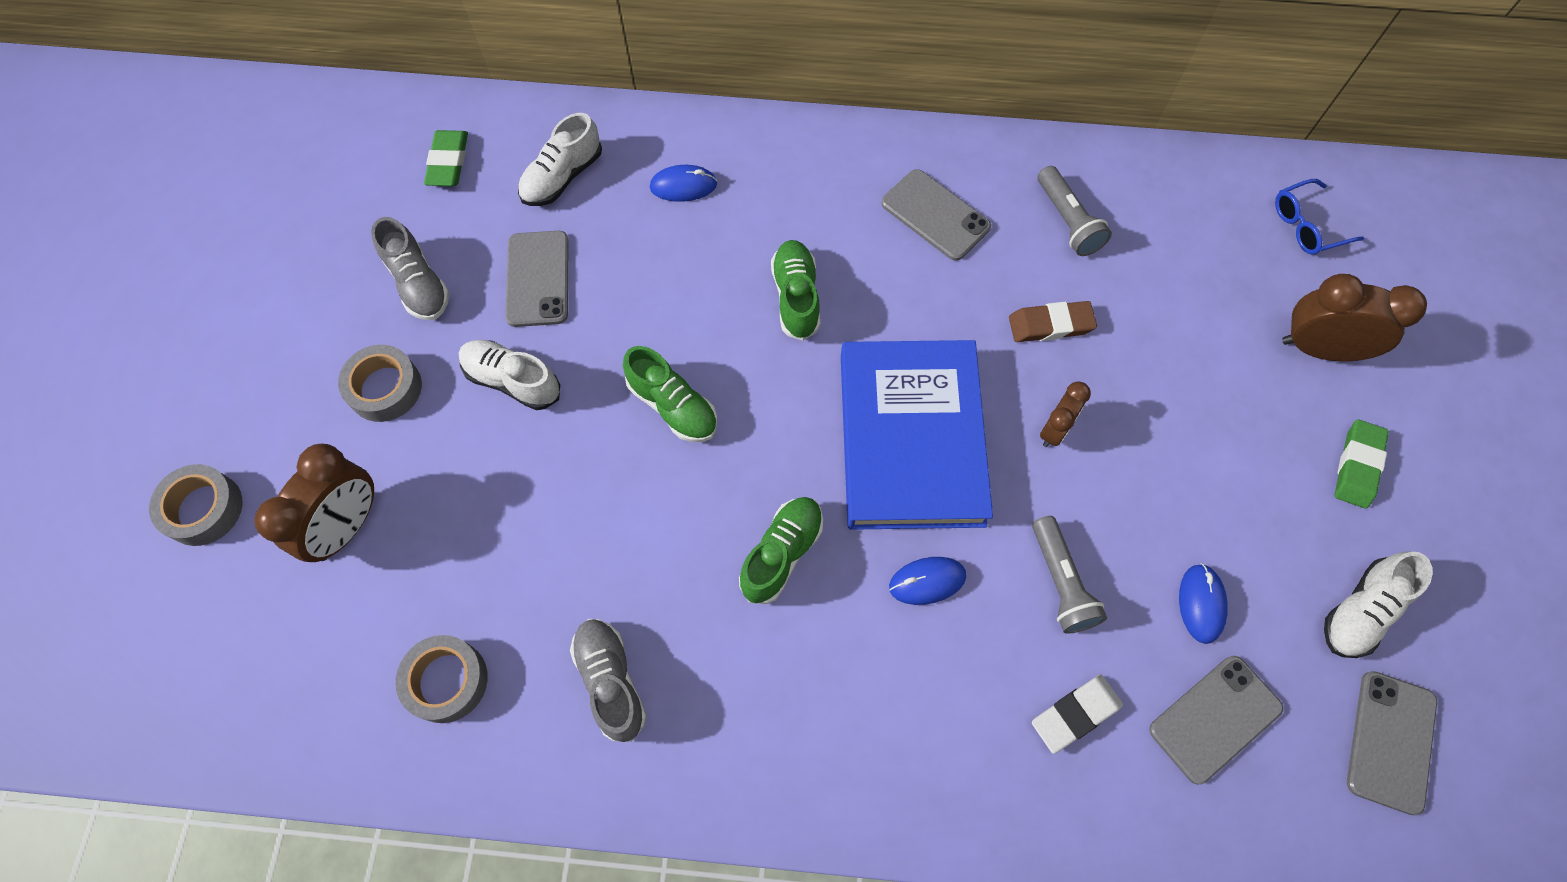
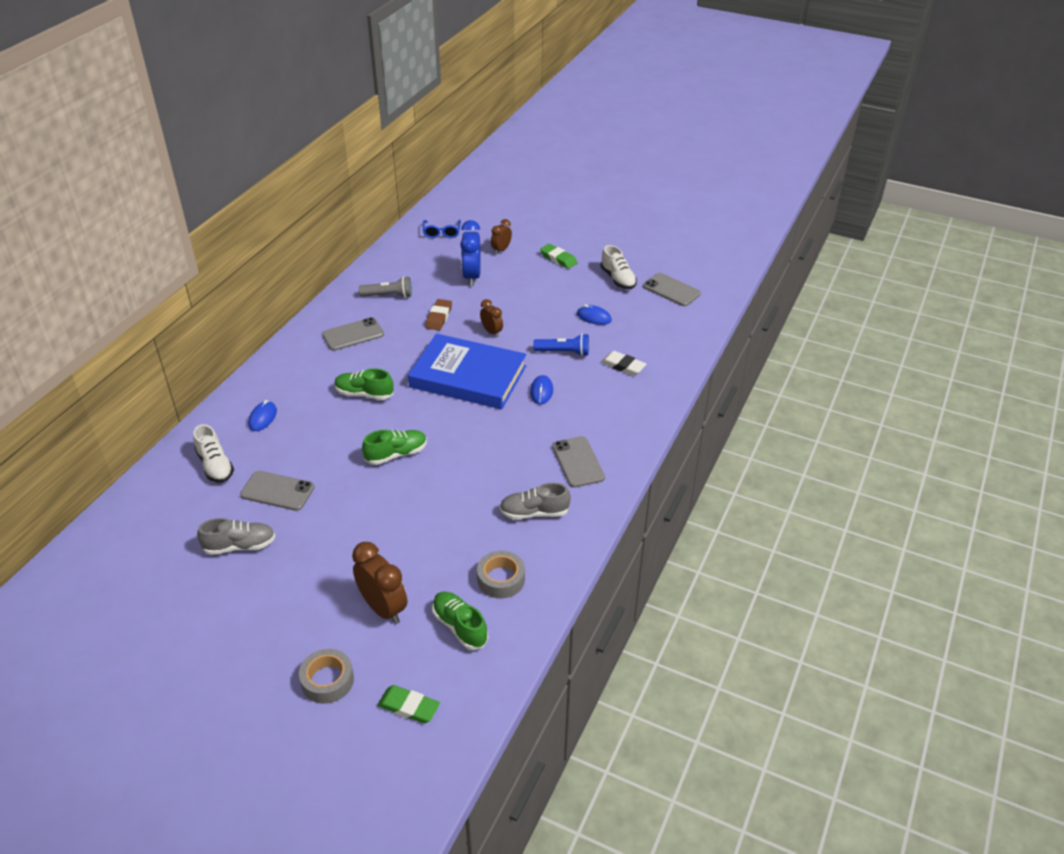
camera: 70 degrees left, 25 degrees down
(385, 388) = (302, 575): grey tape -> none
(448, 162) = (160, 515): green eraser -> green eraser (409, 707)
(512, 381) = (337, 516): white shoe -> none
(782, 553) = (501, 435): green shoe -> green shoe (460, 626)
(1060, 582) = (563, 352): grey flashlight -> blue flashlight
(1075, 714) = (623, 366): white eraser -> white eraser turned 45 degrees counterclockwise
(1201, 331) = (472, 276): none -> blue clock
(1215, 719) = (642, 329): grey phone -> grey phone (578, 462)
(1319, 349) = (501, 250): brown clock -> brown clock, size x0.58

